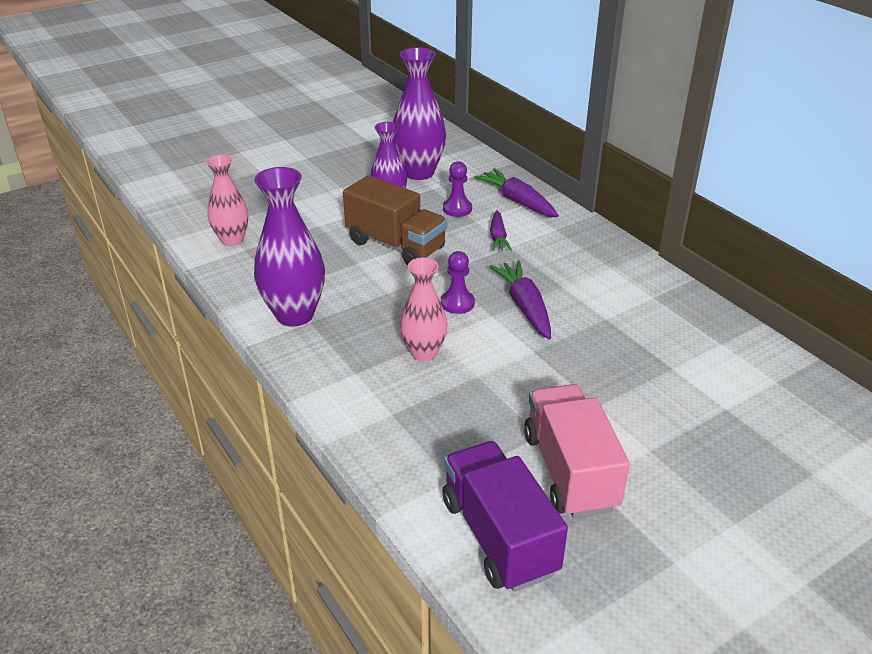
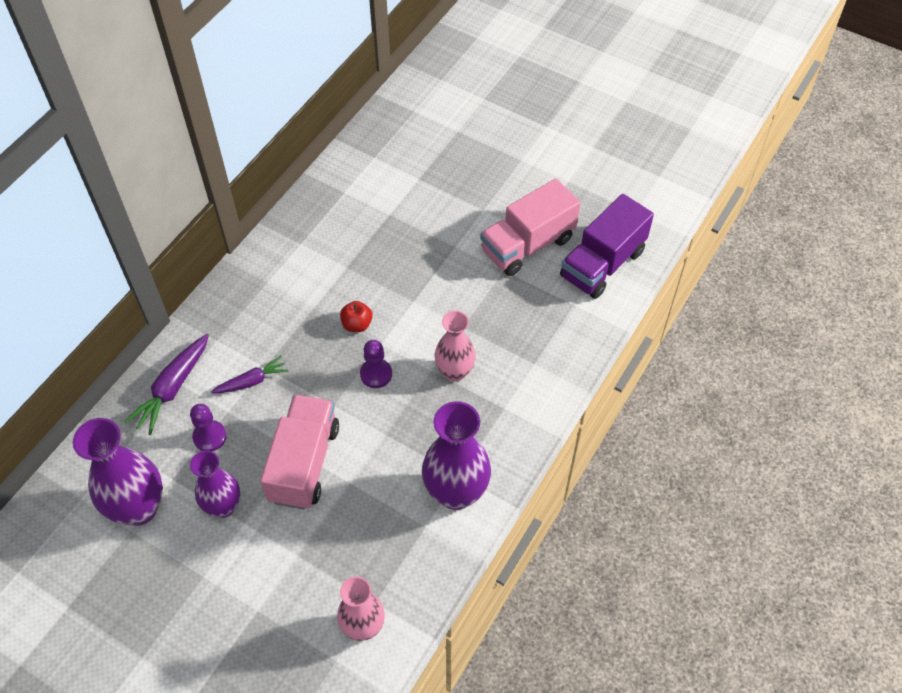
camera: 115 degrees left, 20 degrees up
(395, 245) = (304, 463): brown truck -> pink truck
(525, 306) = (357, 324): purple carrot -> red apple

